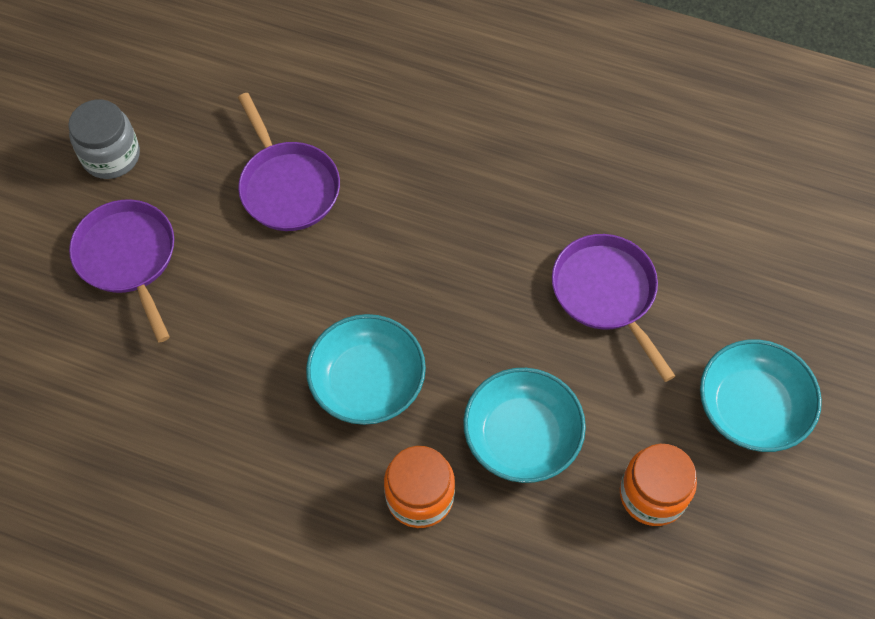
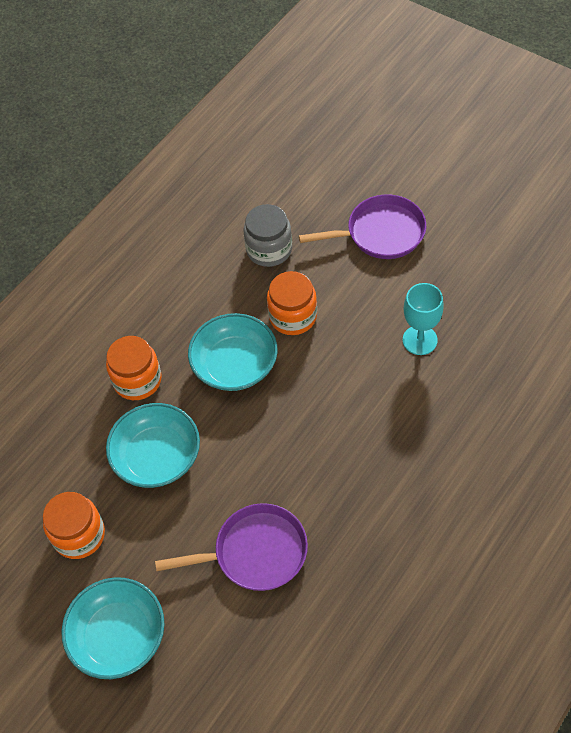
camera: 110 degrees right, 5 degrees down
(111, 156) = (475, 230): grey jar -> grey jar (269, 249)
(280, 331) = (293, 316): none -> orange jar
(287, 186) = (419, 340): purple pan -> turquoise goblet

